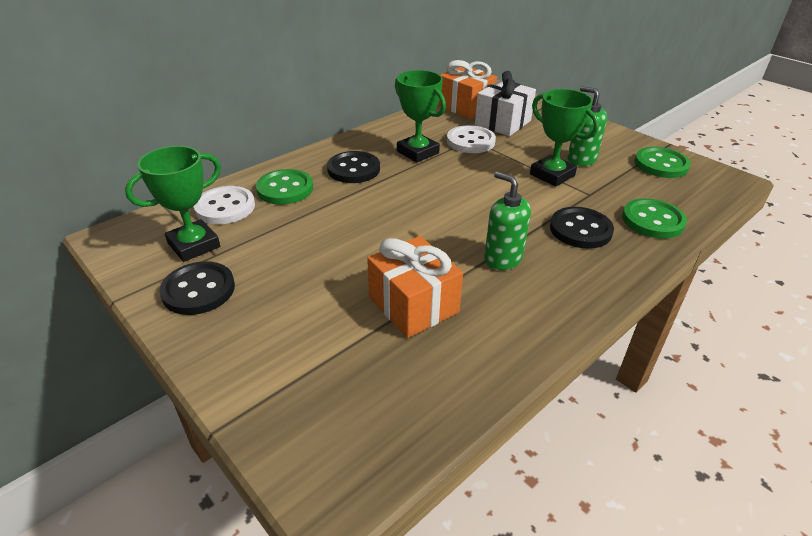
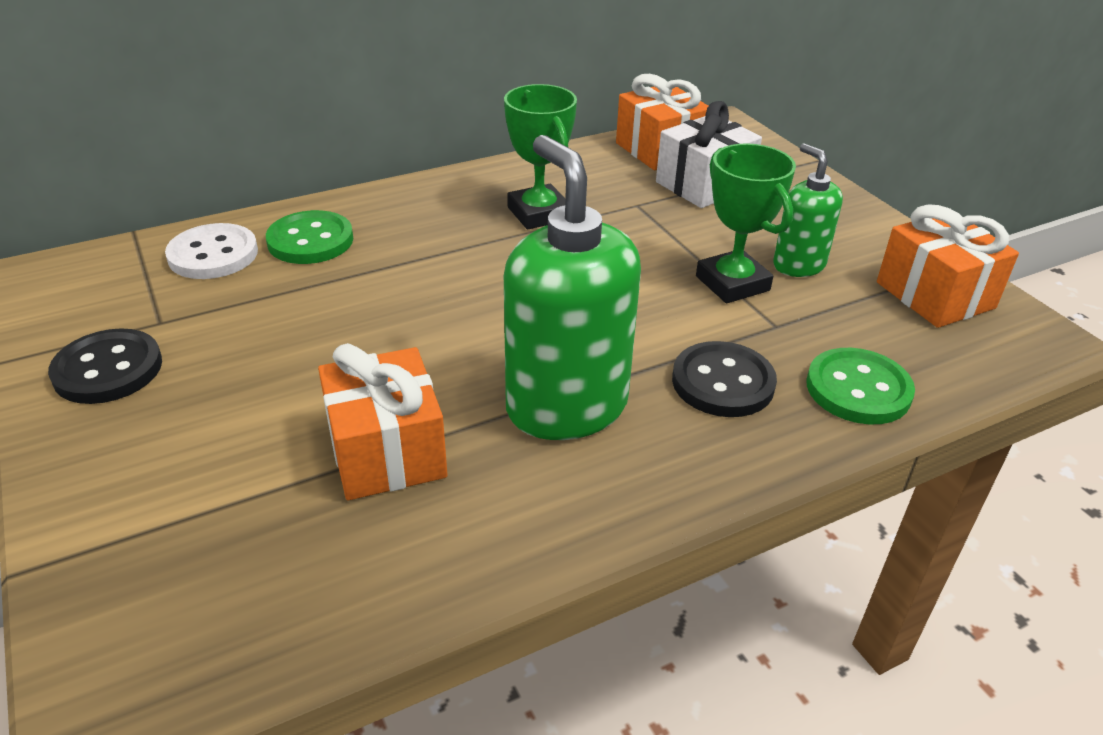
camera: 15 degrees right, 0 degrees up
(194, 245) = (140, 303): green trophy -> none
(353, 169) = (426, 226): black button -> none
(470, 141) = (632, 208): white button -> none
(502, 259) = (566, 406): green soap dispenser -> green soap dispenser, size x1.80
(661, 164) = (935, 295): green button -> orange gift

